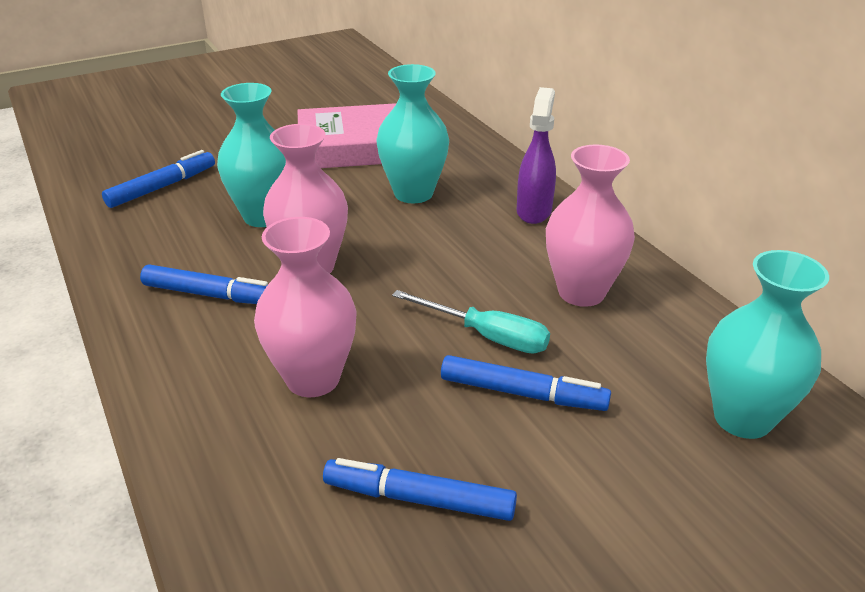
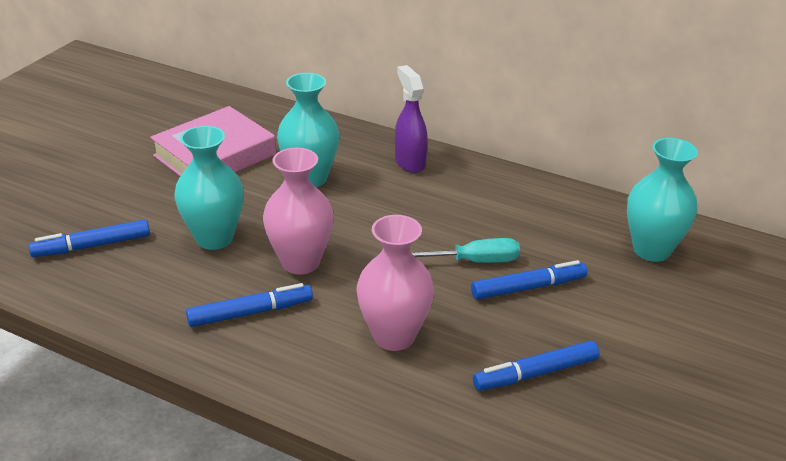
camera: 35 degrees left, 0 degrees up
(162, 187) = (92, 246): blue marker -> blue marker turned 120 degrees counterclockwise
(581, 292) = (497, 209): pink vase -> none

